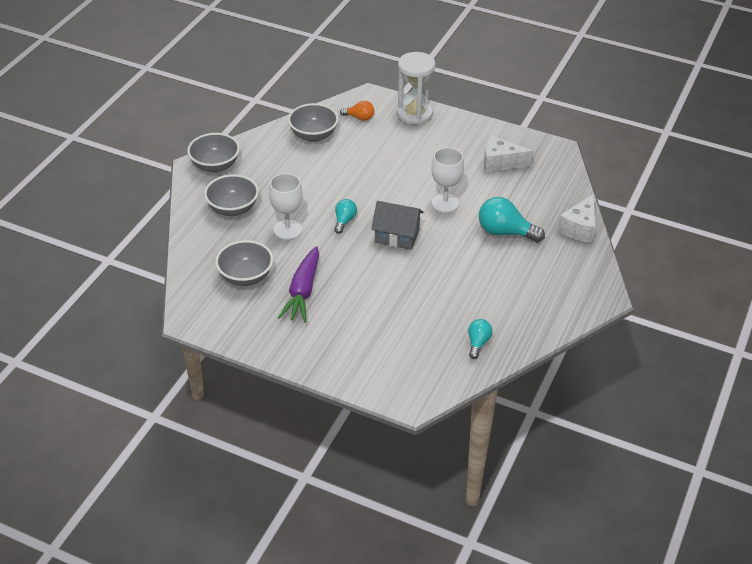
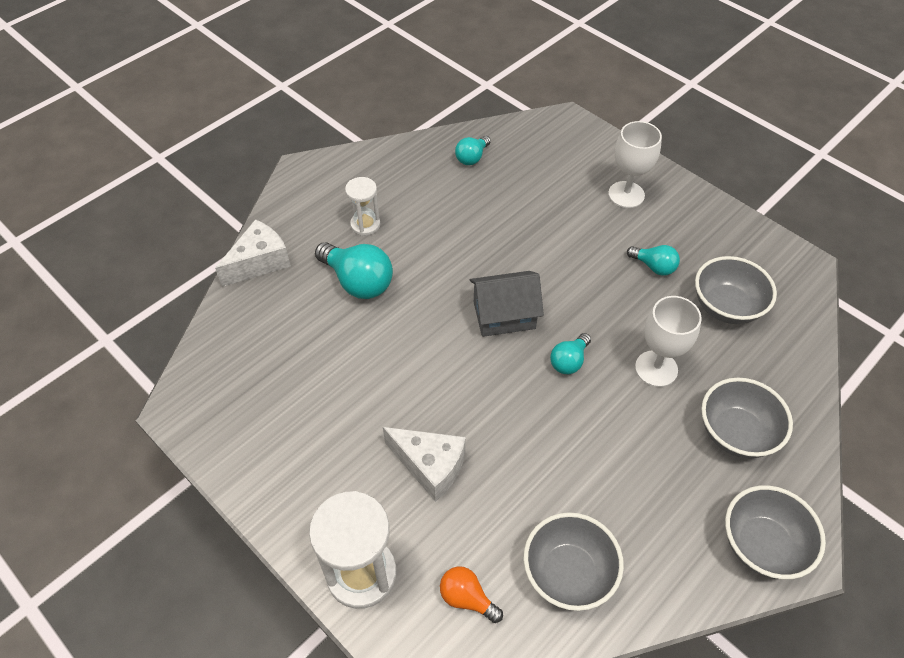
camera: 160 degrees left, 10 degrees up
(302, 291) = (654, 267): purple carrot -> turquoise light bulb
(397, 236) = (504, 315): grey house -> grey house turned 45 degrees counterclockwise
(445, 203) = (411, 352): white goblet -> white goblet (626, 194)
(500, 163) = (285, 406): white cheese -> white cheese (430, 466)
(526, 269) = (365, 225): none -> white hourglass

